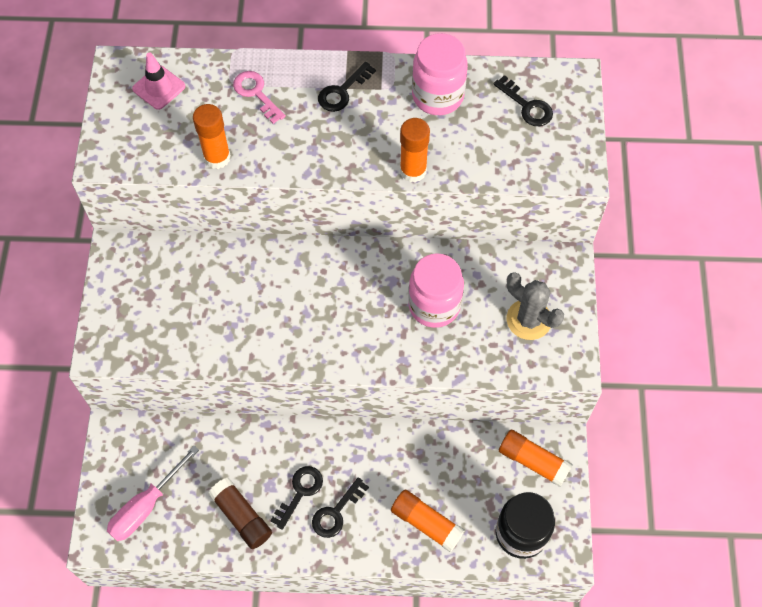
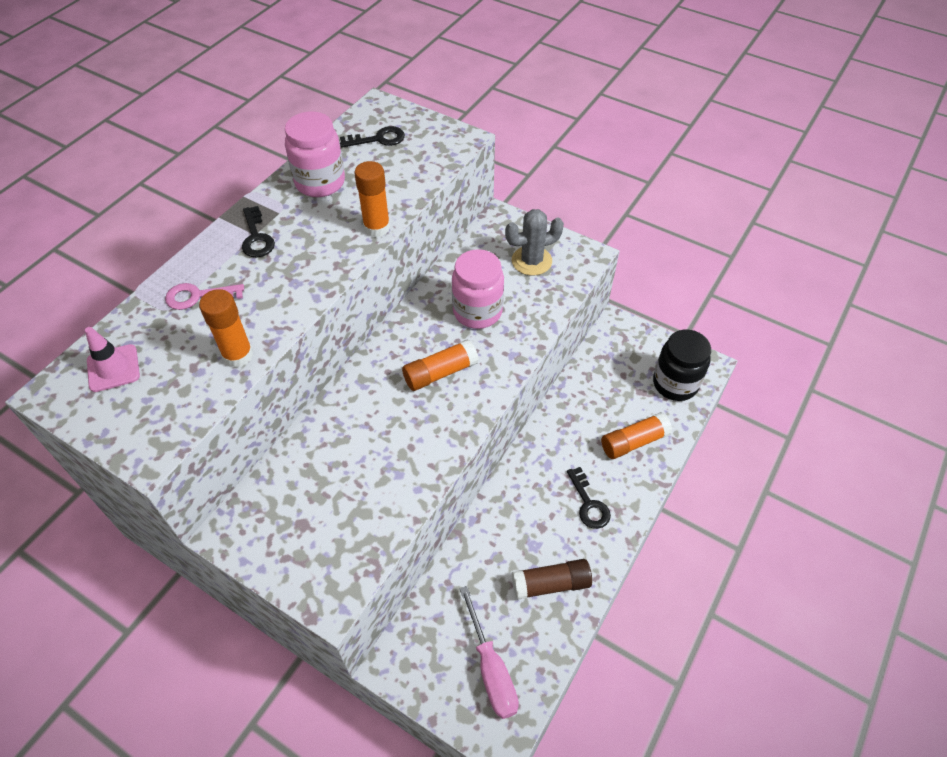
camera: 60 degrees left, 10 degrees down
(300, 492) = (554, 523): black key -> none
(533, 461) = (620, 347): orange glue stick -> orange glue stick (440, 373)

